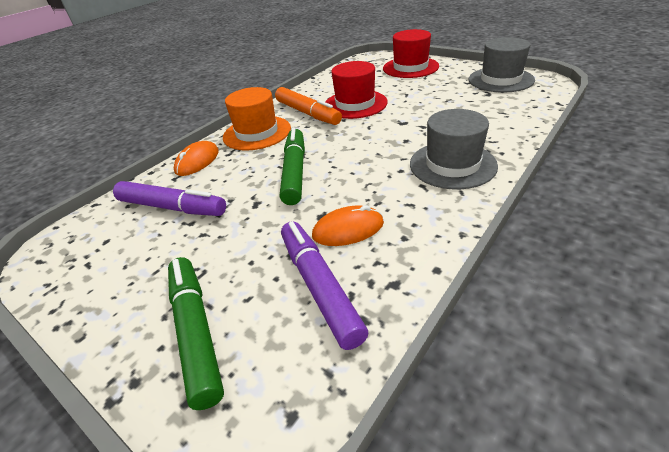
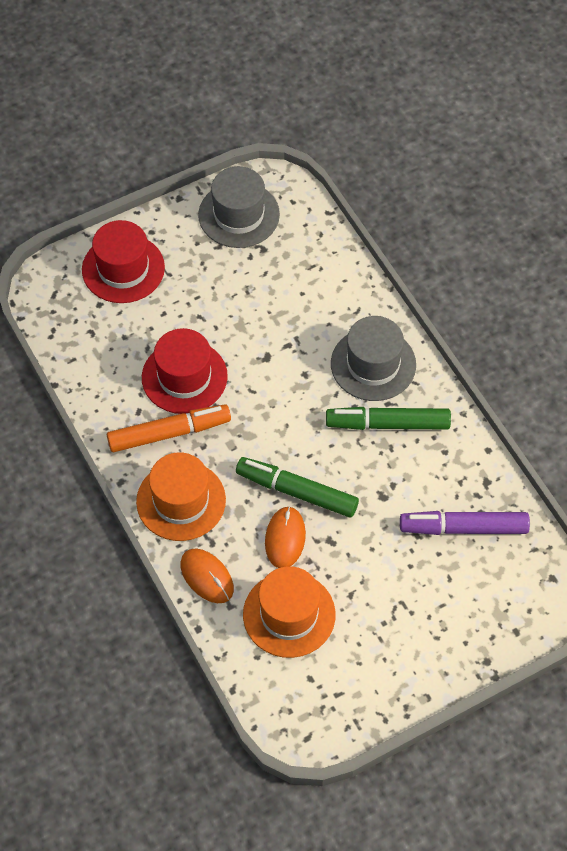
camera: 70 degrees left, 20 degrees up
(172, 207) = (289, 614): purple marker -> orange hat
(196, 332) = (463, 617): green marker -> green marker (388, 424)
(348, 229) = (412, 484): orange mouse -> orange mouse (285, 538)

